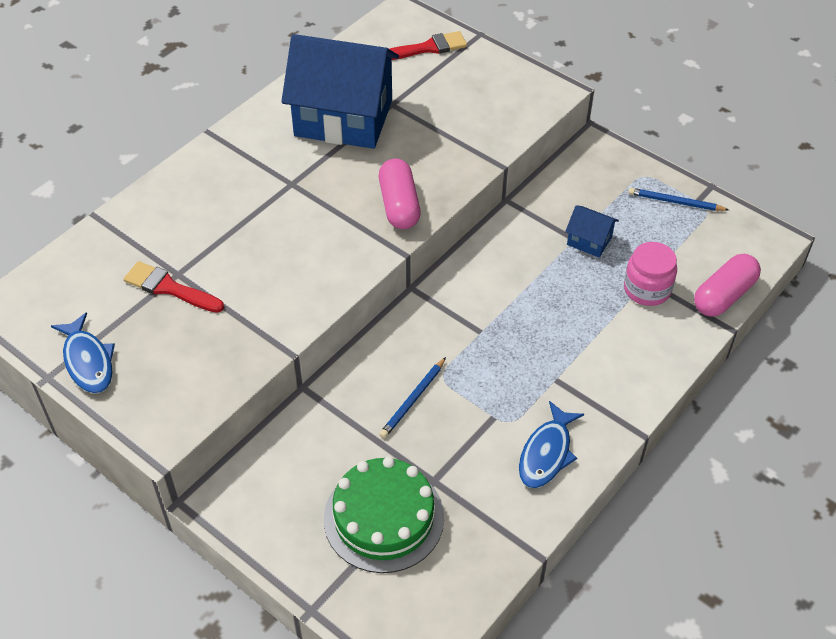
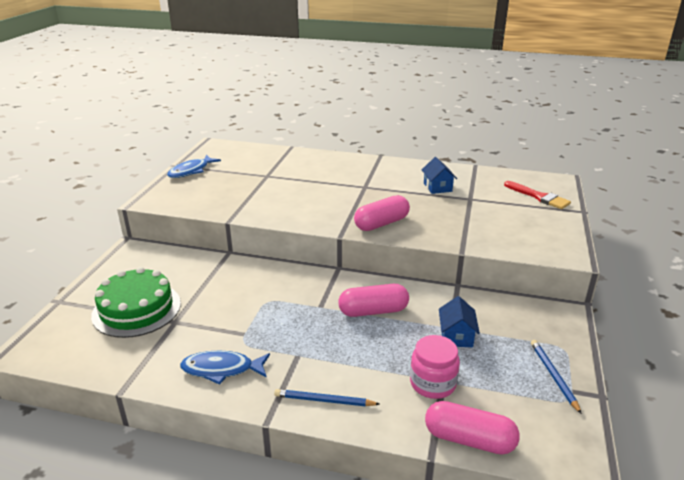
camera: 65 degrees right, 20 degrees down
(170, 288) = (254, 176): red brush -> none
(343, 118) = (437, 187): blue house -> blue house, size x0.41
(413, 400) = (241, 294): blue pencil -> blue pencil (324, 400)
(514, 288) = (373, 311): none -> pink capsule

